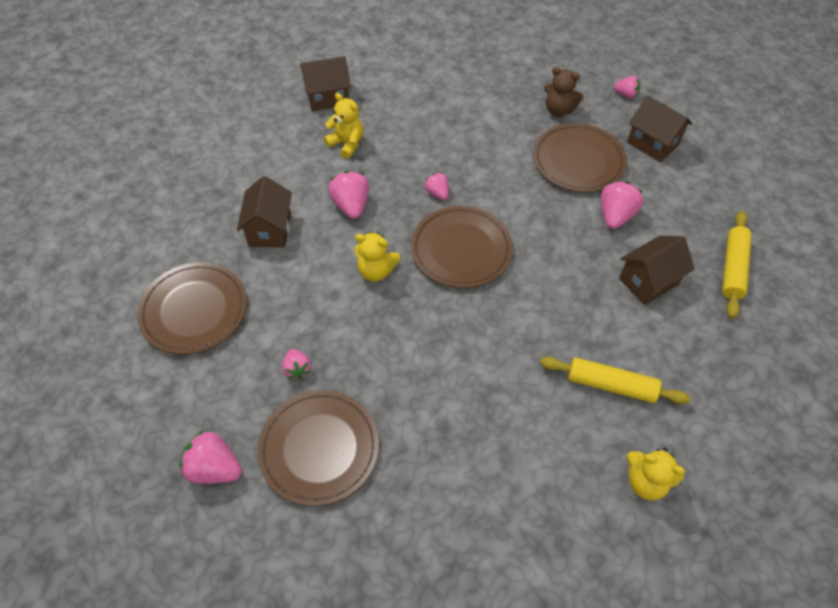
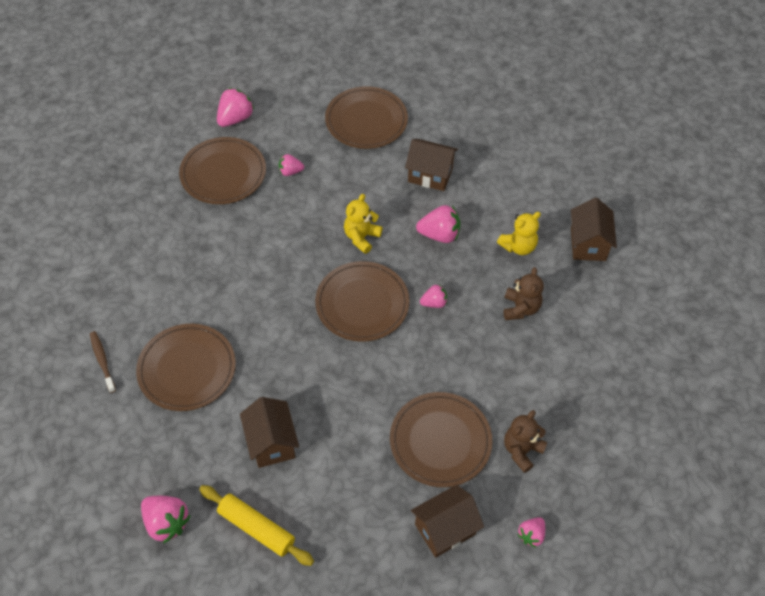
camera: 105 degrees right, 0 degrees up
(418, 131) = (520, 308): none -> brown teddy bear
(611, 385) = (187, 369): yellow rolling pin -> brown plate
(615, 216) = (357, 446): pink strawberry -> pink strawberry (166, 523)
(645, 481) = (102, 361): yellow teddy bear -> brown toothbrush

